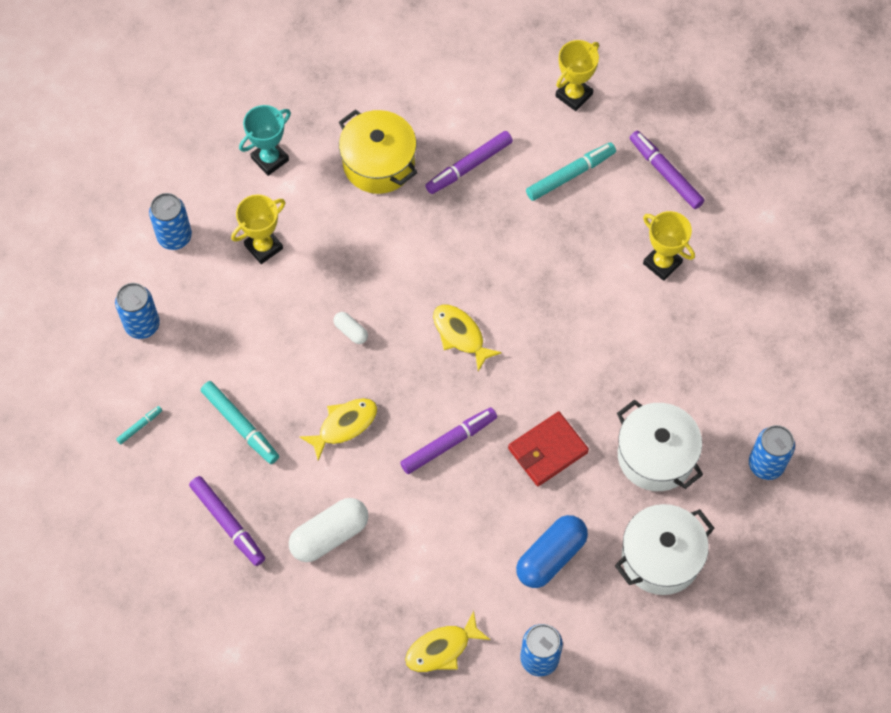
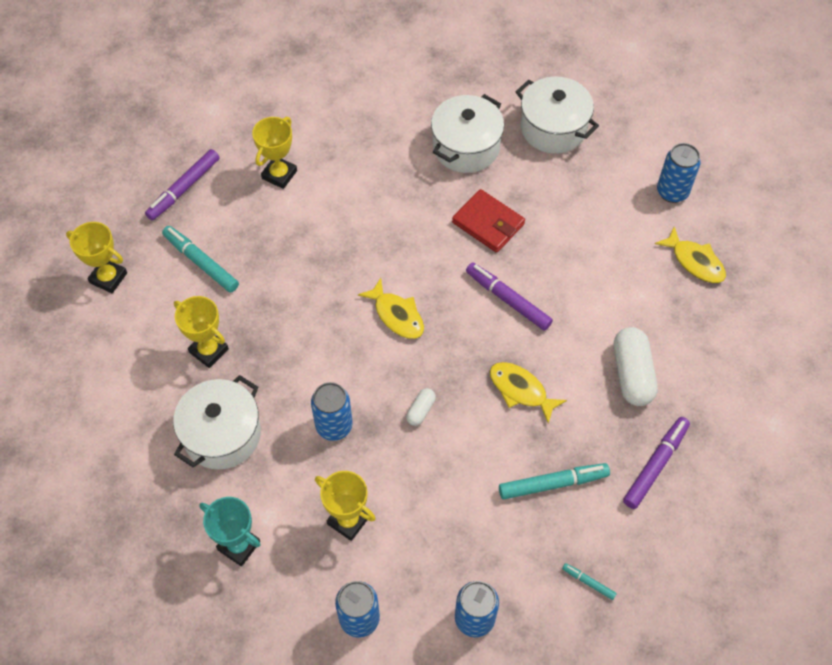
camera: 105 degrees left, 5 degrees down
(240, 425) = (553, 484): turquoise marker -> turquoise marker turned 45 degrees clockwise
(329, 535) = (632, 374): white capsule -> white capsule turned 45 degrees clockwise
(378, 163) = (222, 434): yellow pot -> white pot
(460, 335) = (396, 315): yellow fish -> yellow fish turned 75 degrees counterclockwise
(469, 166) = (209, 350): purple marker -> yellow trophy
(551, 557) = (583, 201): blue capsule -> none
(766, 464) = (447, 75): blue can -> blue can (334, 426)

